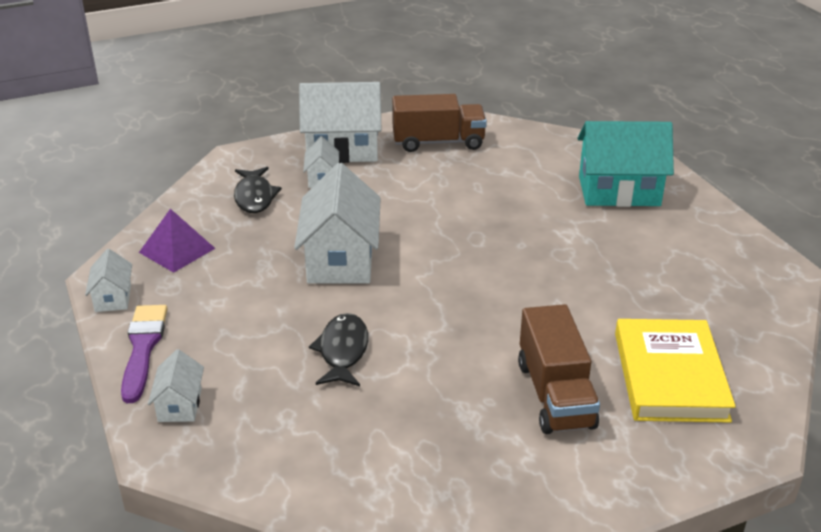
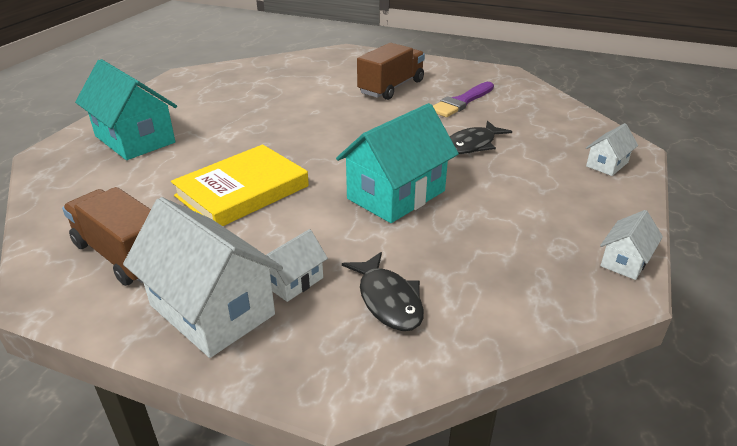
camera: 135 degrees left, 0 degrees up
(143, 348) = (616, 207): purple brush -> purple brush (462, 102)
(177, 250) = (529, 279): purple pyramid -> none
(254, 197) = (388, 300): black fish -> black fish turned 120 degrees clockwise
(340, 259) = (396, 195): white house -> turquoise house
(669, 376) = (330, 72): yellow book -> yellow book (242, 191)

